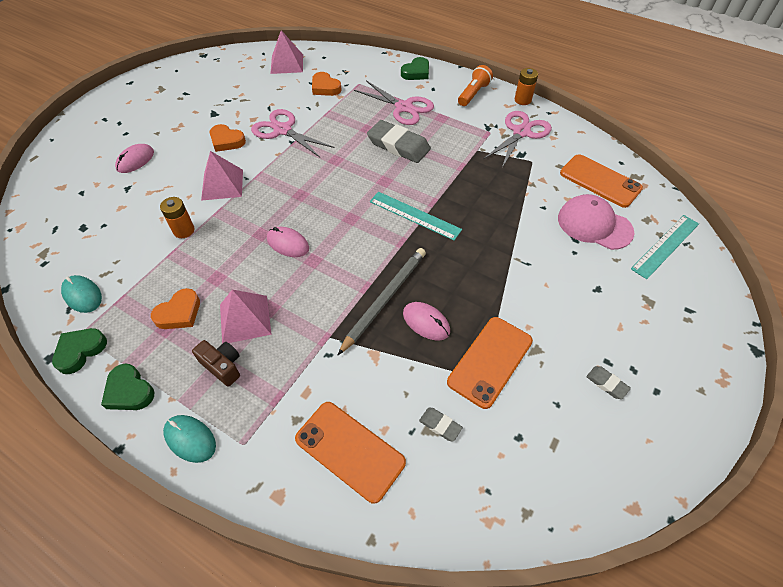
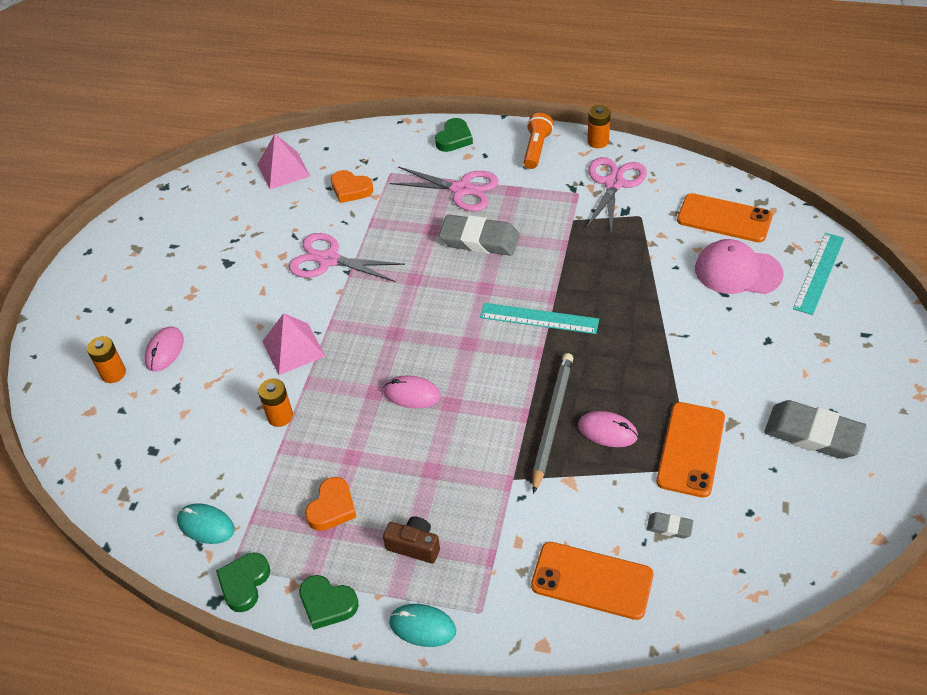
camera: 15 degrees left, 5 degrees down
(92, 166) = (113, 373): none -> orange battery
(226, 141) = (266, 293): orange heart -> none
(245, 319) = (410, 490): pink pyramid -> none
(607, 383) = (813, 434): grey eraser -> grey eraser, size x2.19

